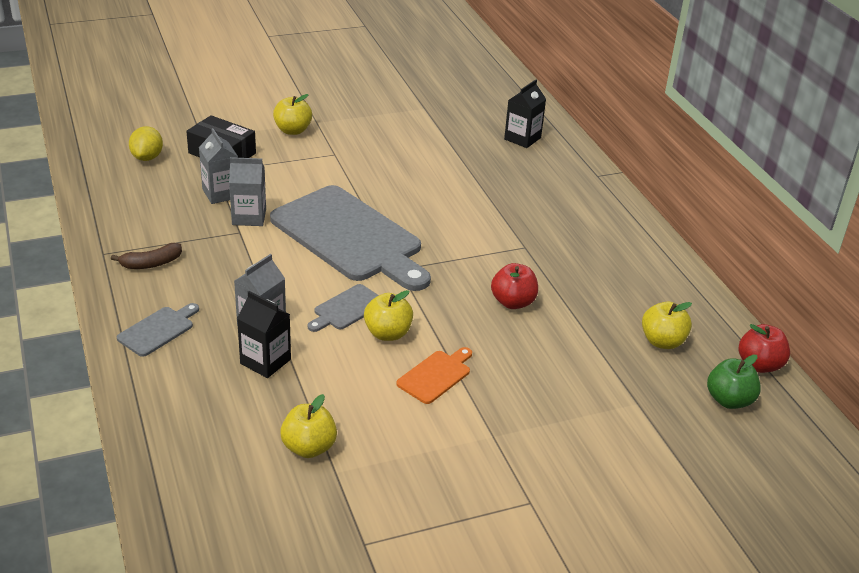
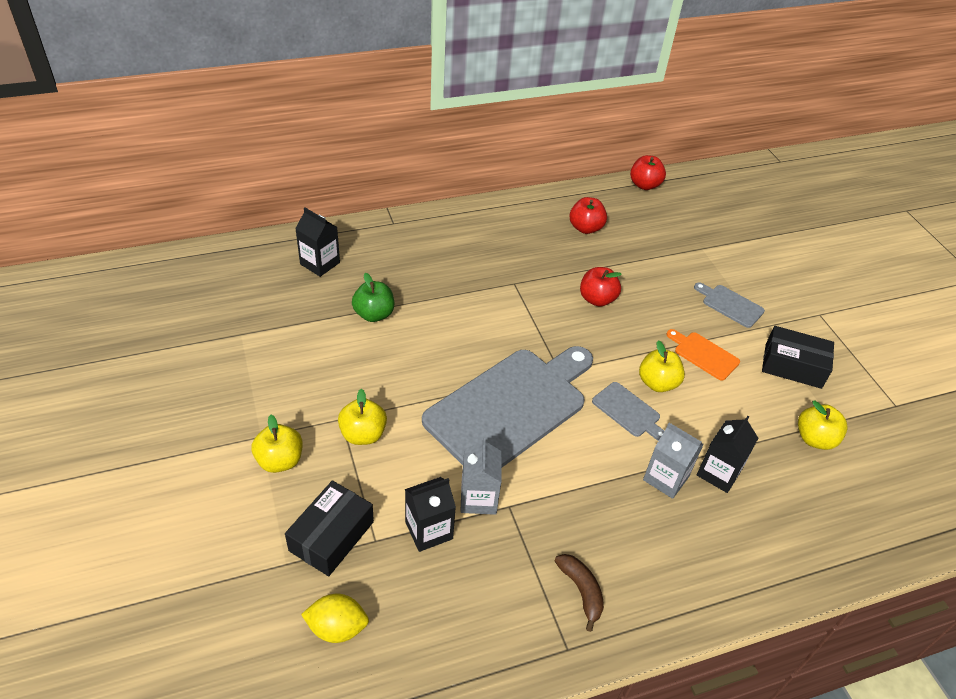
camera: 90 degrees left, 10 degrees up
(158, 330) = (695, 569): grey cutting board -> grey cutting board (730, 305)
(221, 193) = (429, 530): grey carton -> black carton
(426, 452) = (793, 366): none -> black box
(640, 304) = (585, 228): none -> red apple
(662, 341) = (629, 225): yellow apple -> yellow apple (363, 434)
(729, 400) = (686, 206): green apple -> green apple (374, 314)

